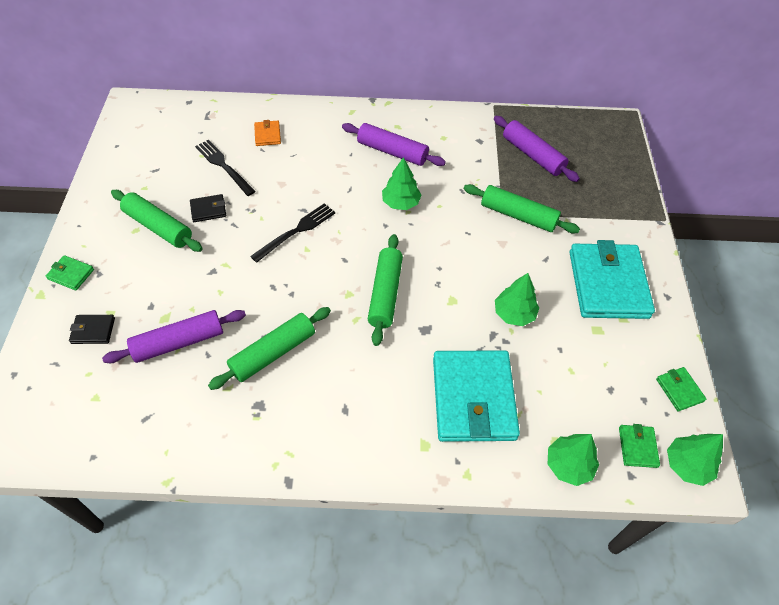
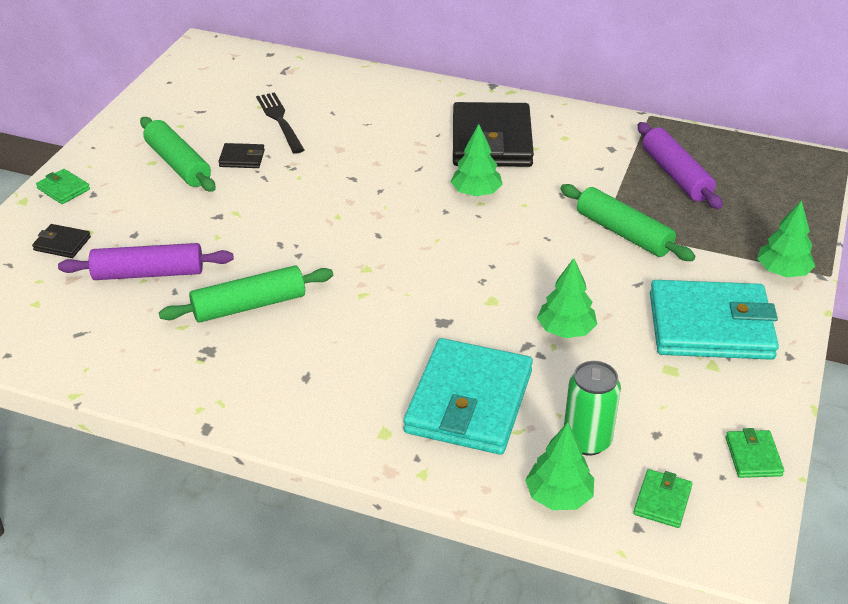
camera: 20 degrees right, 15 degrees down
(267, 135) = (346, 99): orange wallet -> none
(297, 231) = (335, 196): black fork -> none
(385, 294) = (411, 277): green rolling pin -> none
(392, 151) = (491, 141): purple rolling pin -> black wallet
(567, 409) = (587, 440): none -> green can
(608, 284) = (710, 326): turquoise wallet -> turquoise wallet turned 75 degrees clockwise
(687, 465) = (722, 536): green tree -> green tree (782, 271)

